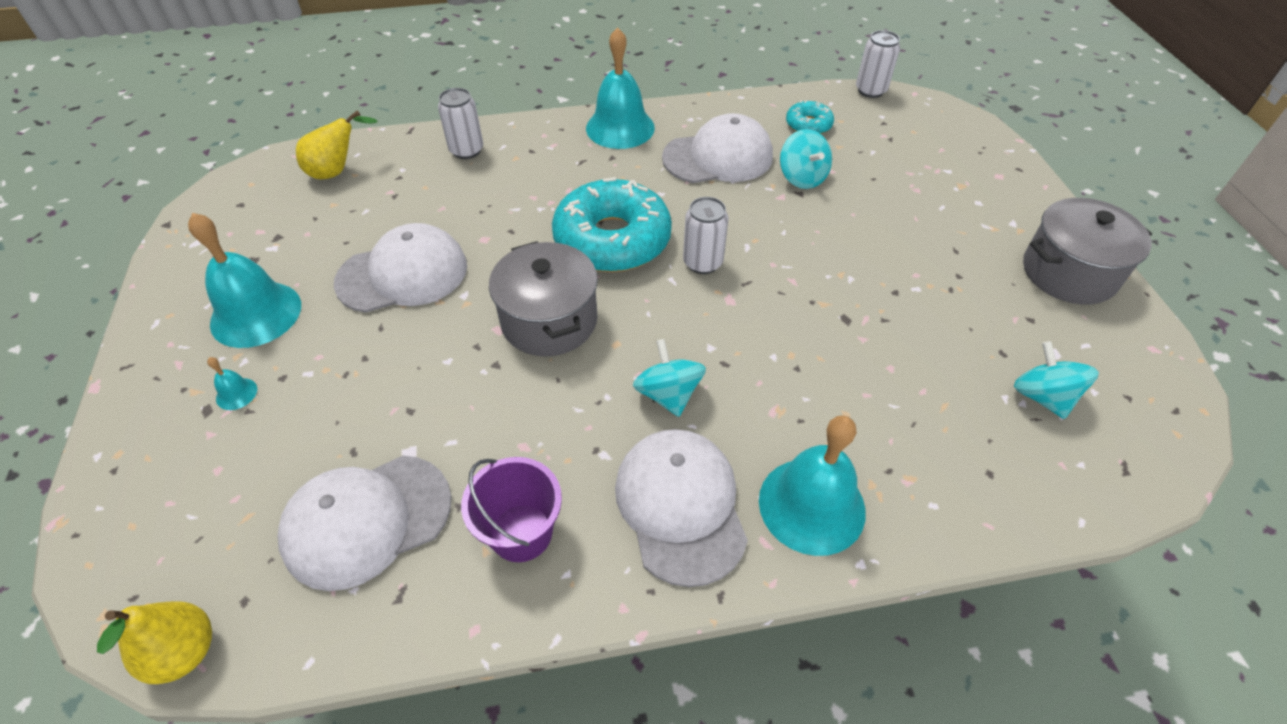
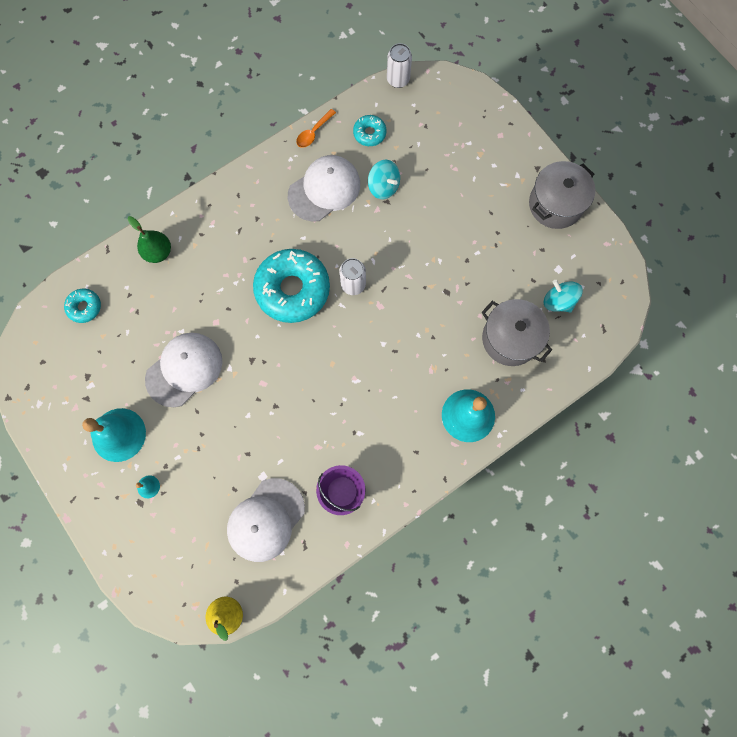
camera: 25 degrees left, 25 degrees up
(337, 171) = (84, 307): yellow pear -> turquoise donut
(466, 150) = (158, 252): white can -> green pear
(549, 320) = (288, 364): grey pot -> grey pot (510, 339)
(620, 128) = (248, 187): turquoise bell -> none
(668, 394) = (374, 383): turquoise spinning top -> none
(680, 506) = (408, 444): white cap -> none
(734, 105) = (313, 132): none -> orange spoon

